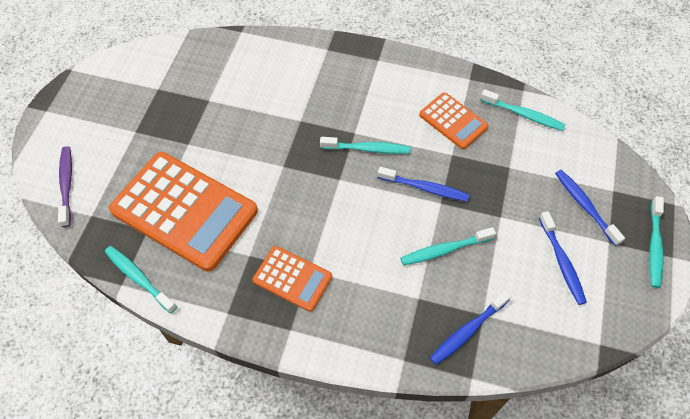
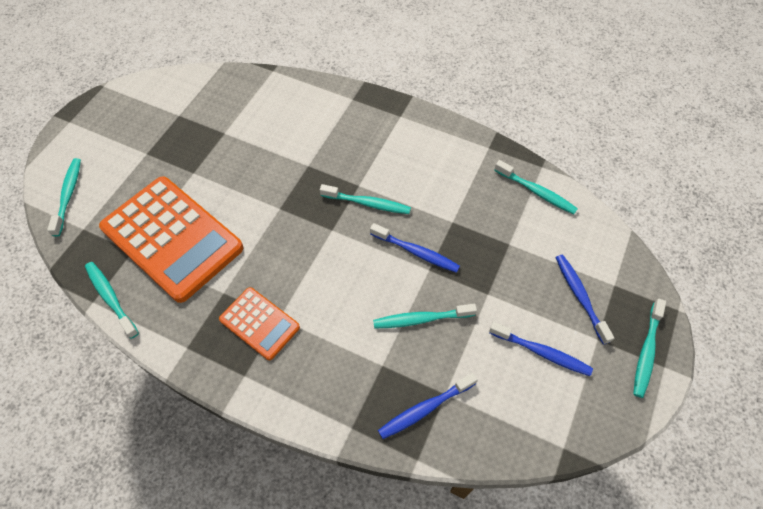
camera: 10 degrees right, 0 degrees up
(67, 185) = (68, 195): purple toothbrush -> turquoise toothbrush
(453, 121) = (461, 188): orange calculator -> none
(562, 262) = (542, 352): blue toothbrush -> blue toothbrush turned 60 degrees counterclockwise

